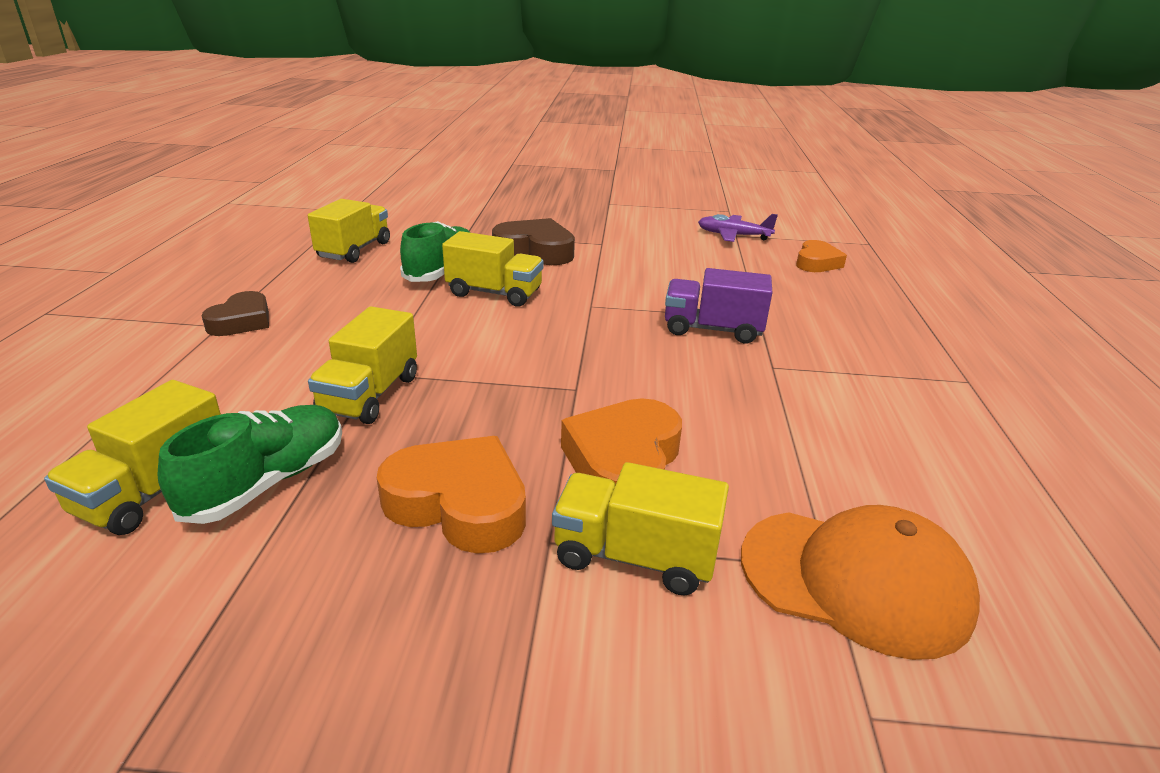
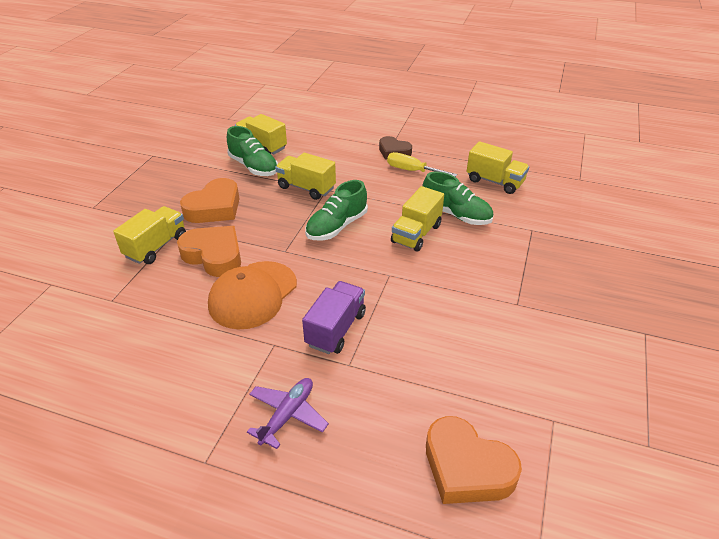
camera: 105 degrees right, 10 degrees up
(316, 303) = (412, 171): none -> yellow screwdriver
(493, 351) = (336, 226): none -> green shoe
(535, 251) = (496, 262): brown heart -> none
(733, 236) = (550, 416): purple plane -> purple plane (287, 415)
(816, 263) = (466, 468): orange heart -> orange heart, size x1.56
(855, 580) = (99, 305): orange cap -> orange cap (253, 295)

